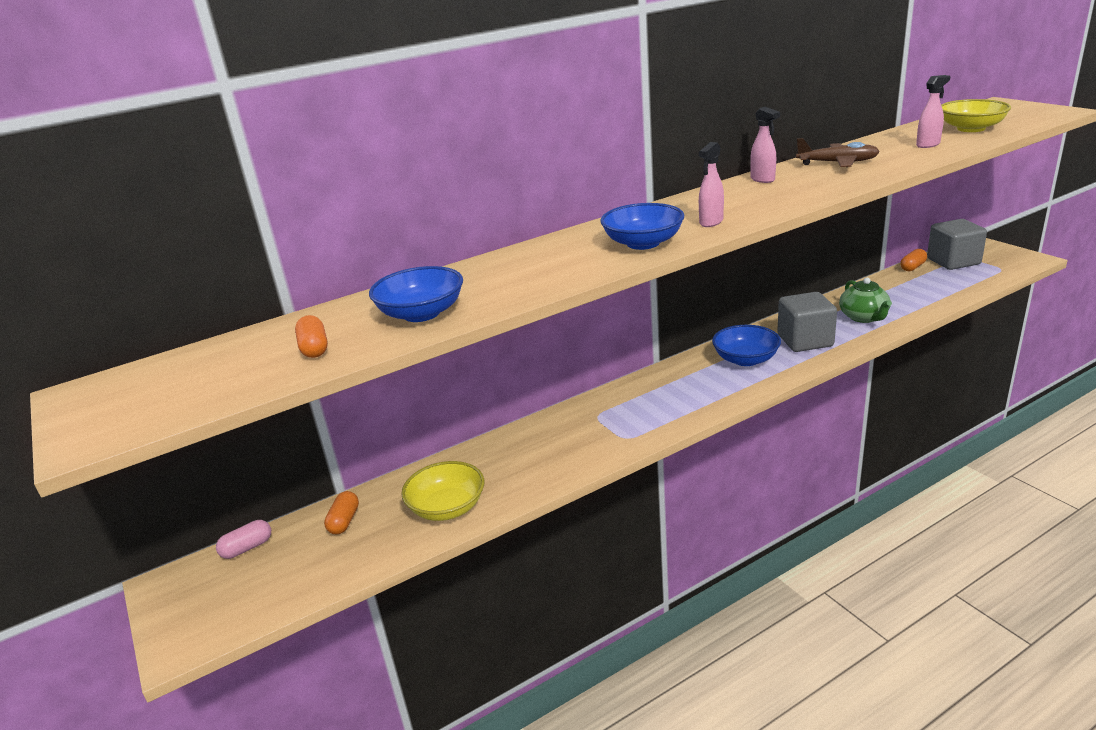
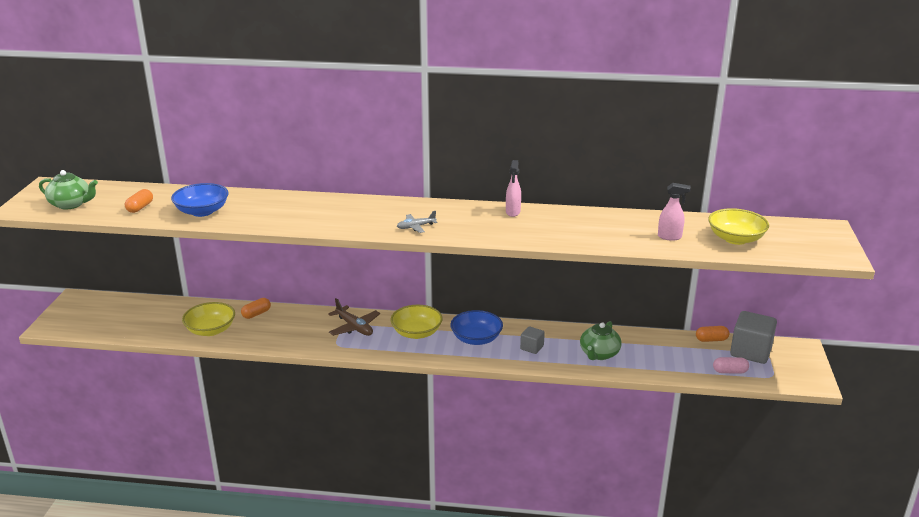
camera: 35 degrees right, 0 degrees up
(180, 394) = (71, 204): none -> green teapot
(247, 548) = (120, 300): pink capsule -> pink capsule (730, 371)
(344, 521) = (167, 311): orange capsule -> orange capsule (256, 314)
(643, 243) = (359, 222): blue bowl -> none
(682, 384) = (416, 333): none -> yellow bowl
(711, 222) = (416, 227): pink spray bottle -> grey plane
(805, 341) = (532, 347): grey cube -> grey cube, size x0.52
(837, 163) = (581, 222): brown plane -> brown plane (354, 327)

